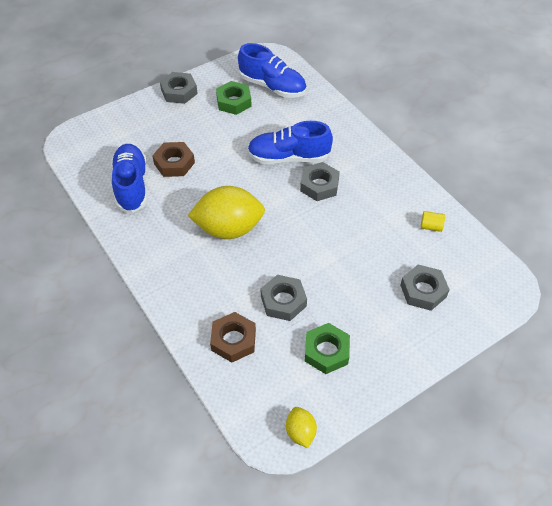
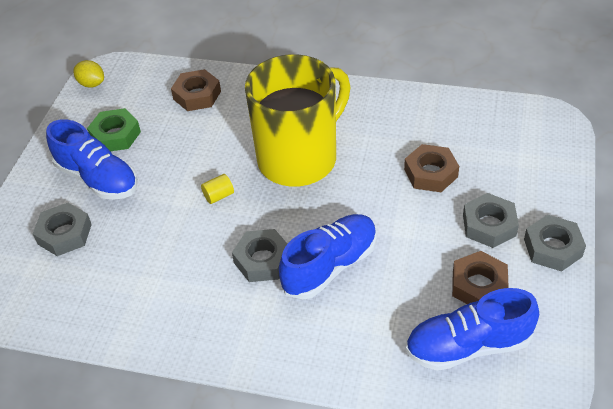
camera: 140 degrees right, 5 degrees down
(131, 186) = (434, 128): blue shoe -> blue shoe (98, 179)
(228, 229) = (299, 158): yellow lemon -> yellow mug
(234, 102) = (478, 285): green nut -> brown nut
(283, 301) = (186, 142): grey nut -> grey nut (489, 225)
(431, 226) = (101, 304): yellow cylinder -> yellow cylinder (218, 196)

